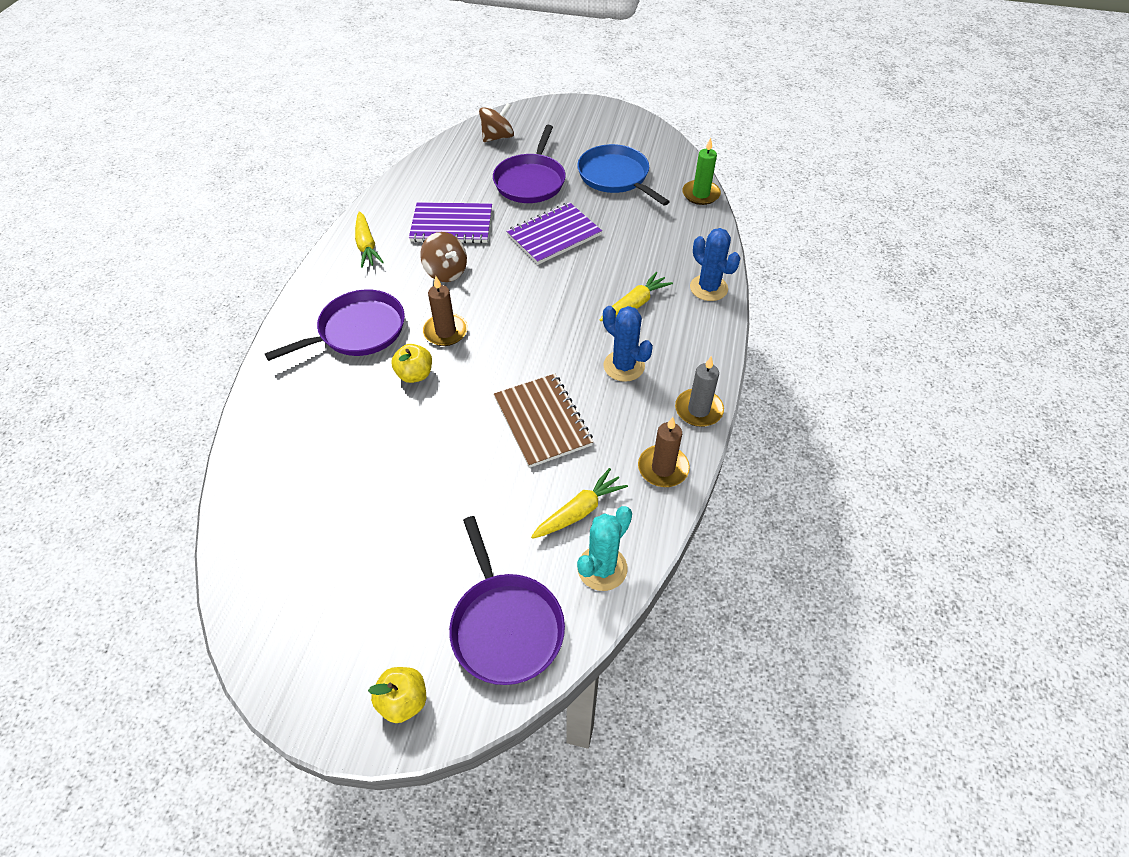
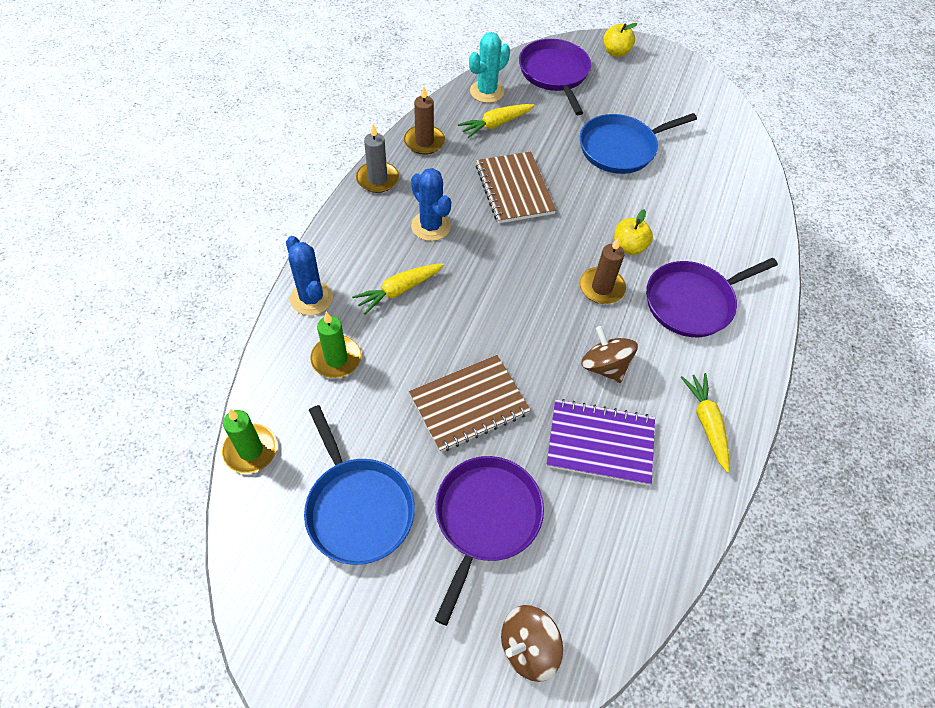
camera: 175 degrees left, 5 degrees up
(412, 501) = (621, 148): none -> blue pan
(554, 235) = (469, 404): purple notebook -> brown notebook
(667, 250) = (336, 359): none -> green candle

